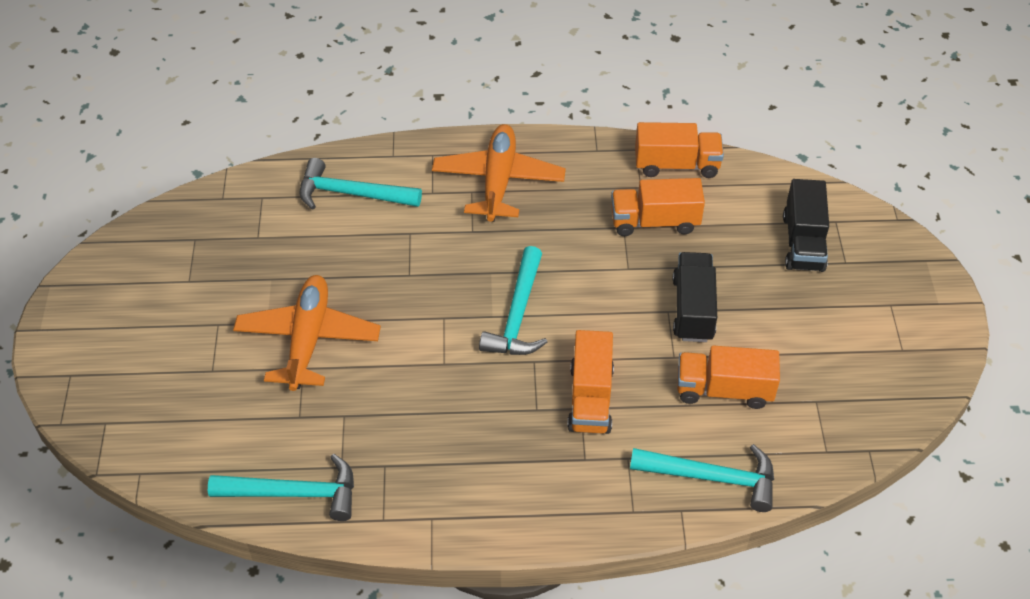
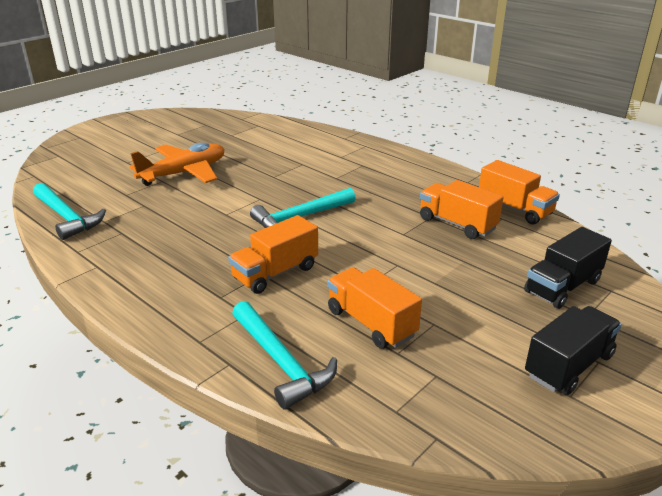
camera: 45 degrees right, 20 degrees down
(352, 194) = (300, 141): turquoise hammer -> none
(498, 181) = (385, 168): orange plane -> none
(693, 309) = (417, 273): black truck -> black truck (568, 365)

